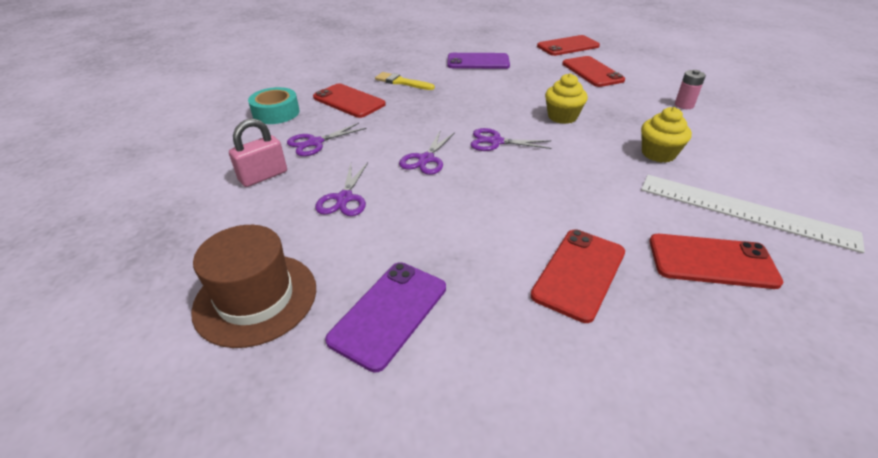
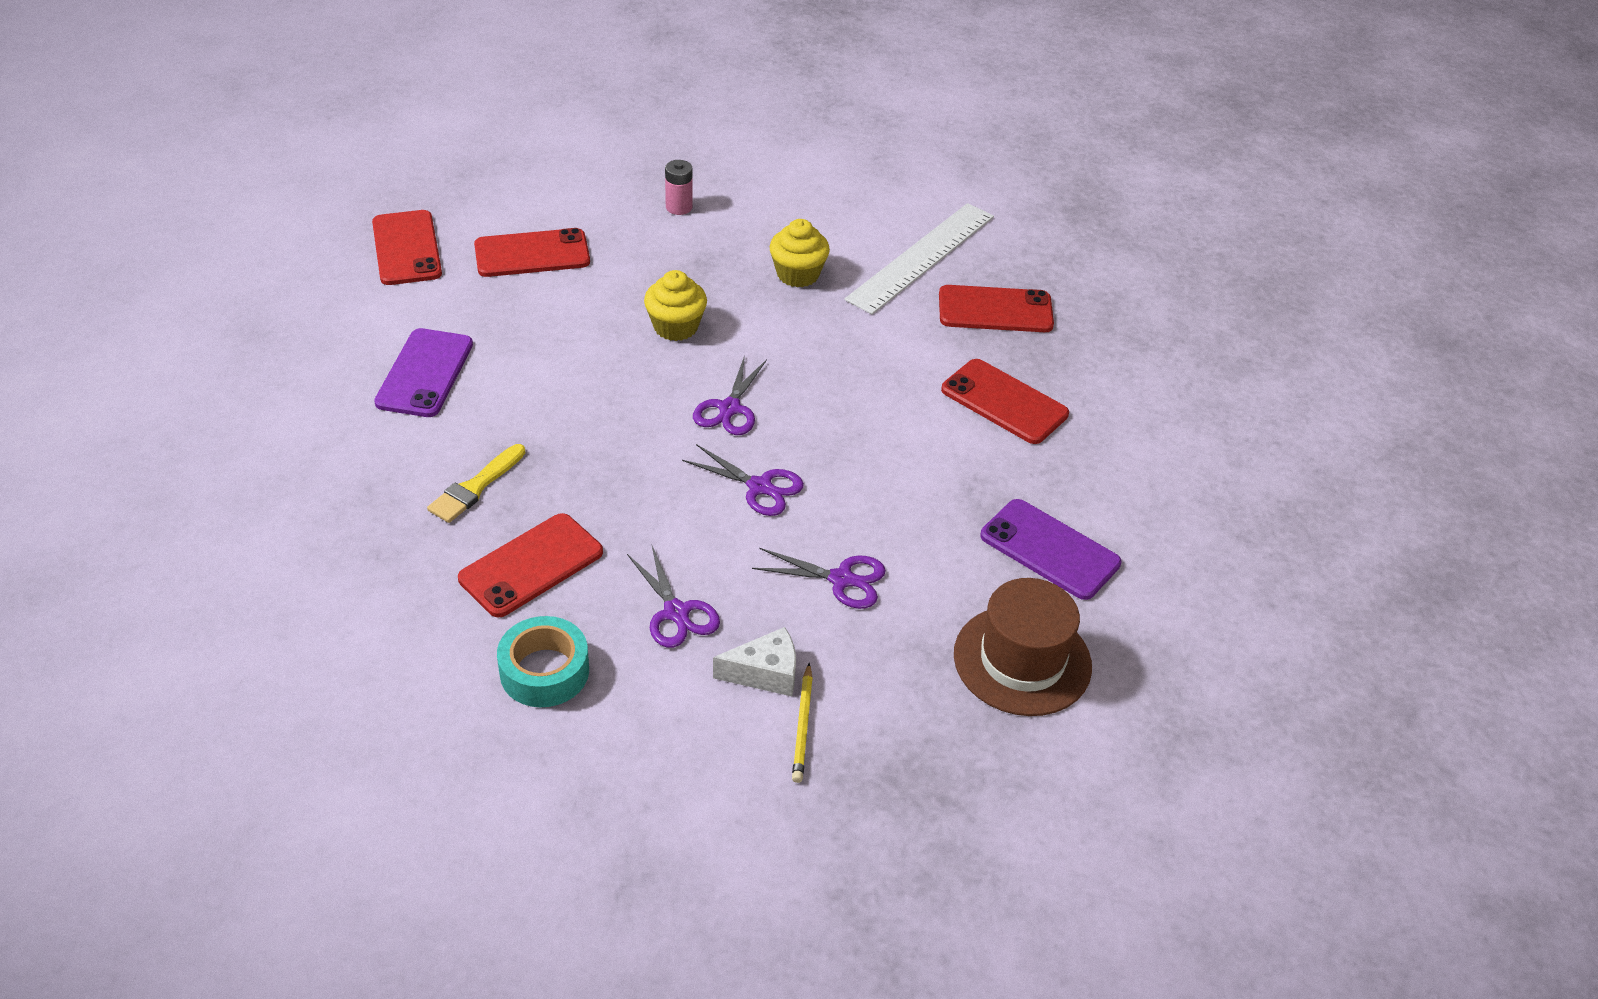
camera: 85 degrees left, 5 degrees up
(217, 194) = (803, 726): none -> yellow pencil
(263, 176) = (765, 673): pink padlock -> white cheese
(711, 261) = (995, 310): red phone -> red phone turned 75 degrees clockwise

